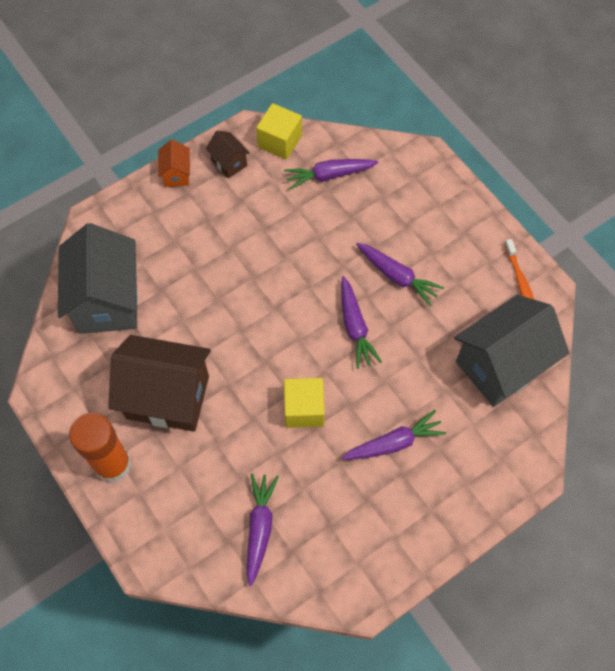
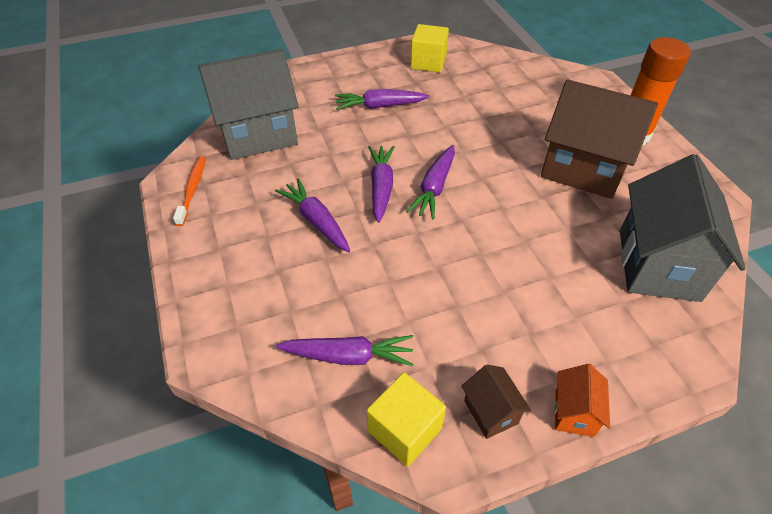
camera: 165 degrees left, 15 degrees down
(259, 528) = (505, 82): purple carrot -> purple carrot (434, 188)
(304, 409) = (451, 139): yellow cube -> yellow cube (428, 62)

